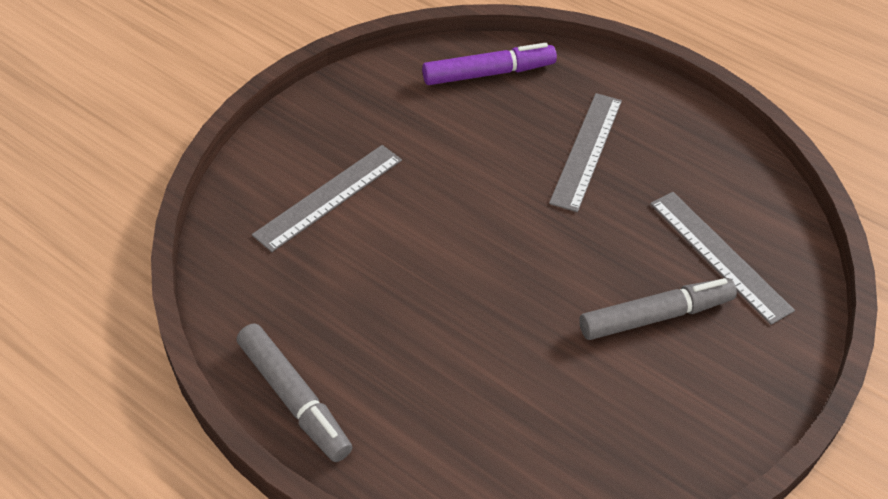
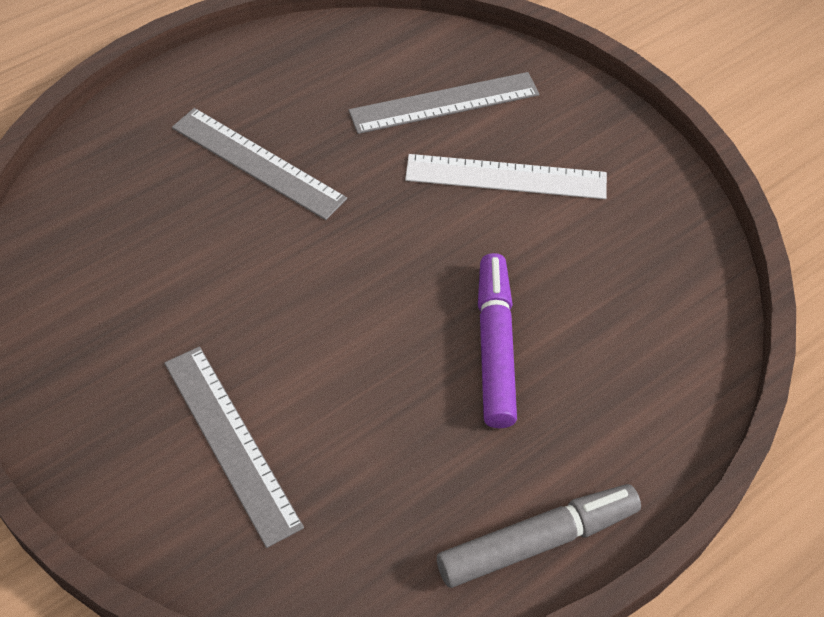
camera: 75 degrees left, 5 degrees up
(488, 73) = (85, 219): purple marker -> purple marker (494, 347)
(655, 316) = (506, 177): grey marker -> white ruler

